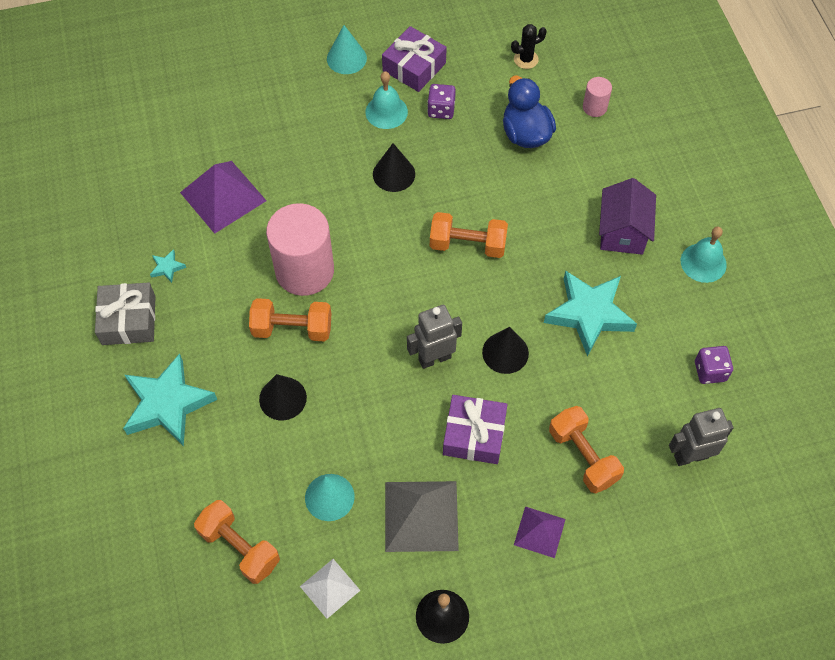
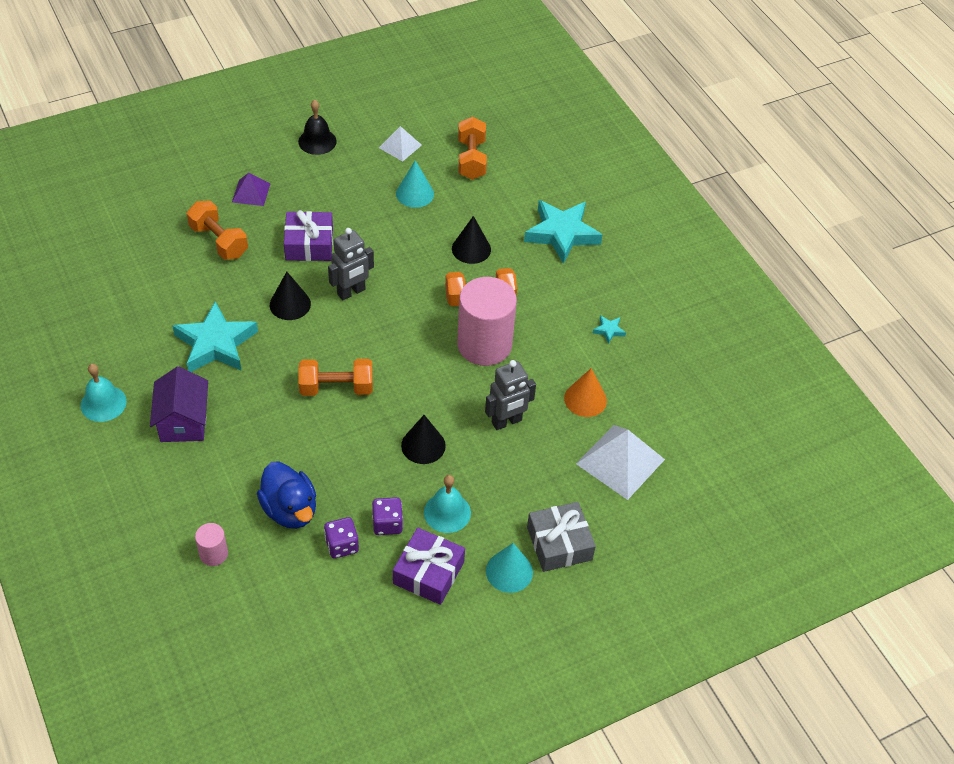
camera: 165 degrees right, 10 degrees down
(129, 320) = (622, 286): grey gift -> grey gift (559, 543)
(215, 133) = (620, 461): none -> white pyramid
(223, 196) = (585, 399): purple pyramid -> orange cone
(240, 547) = (471, 159): orange dumbbell -> orange dumbbell turned 60 degrees clockwise
(421, 516) = (342, 191): grey pyramid -> none
(526, 59) = (298, 604): black cactus -> none
(690, 456) = (129, 252): grey robot -> grey robot (506, 422)
(710, 371) = (106, 313): purple dice -> purple dice (342, 545)

